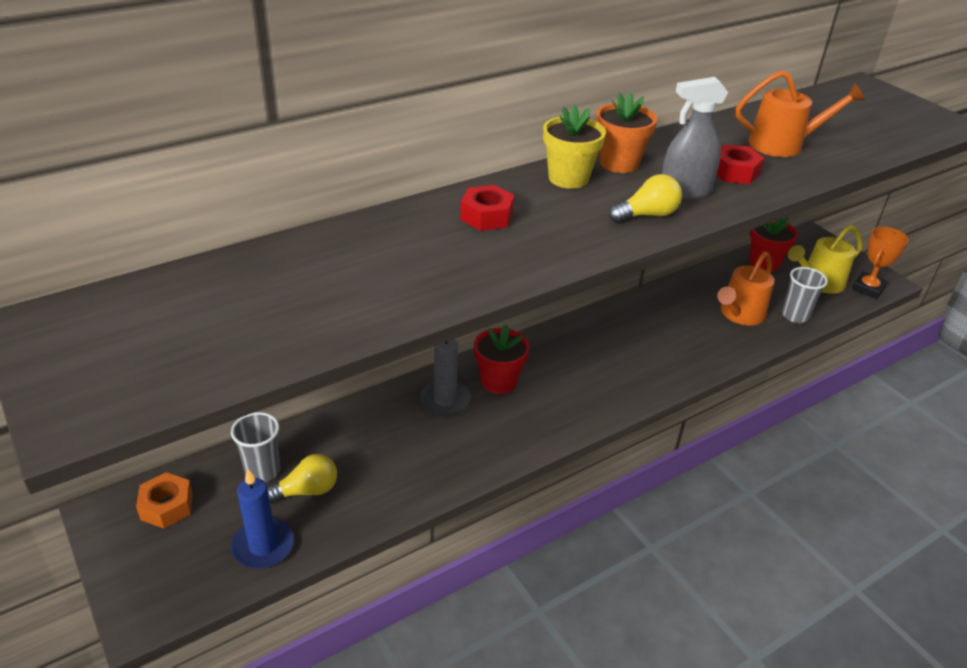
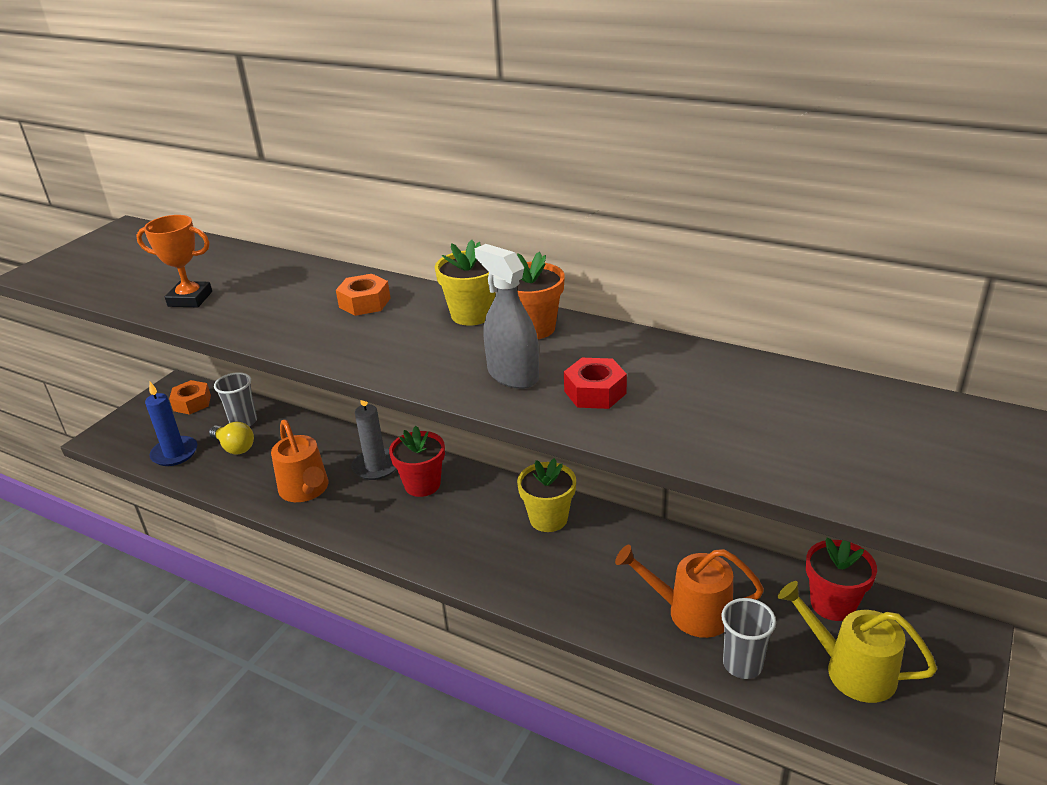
camera: 65 degrees right, 5 degrees down
(486, 216) = (365, 303): red nut -> orange nut
(600, 333) = (548, 519): none -> yellow flower pot
(647, 215) = (441, 368): yellow light bulb -> none
(783, 145) = (713, 407): orange watering can -> orange watering can (306, 490)
(868, 288) = (901, 730): orange trophy -> orange trophy (190, 299)

